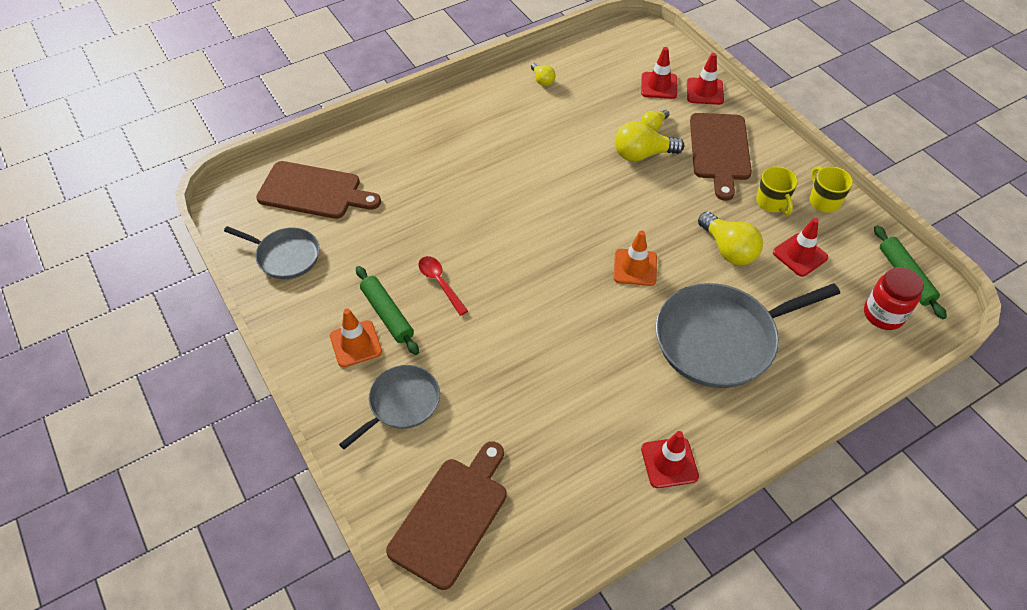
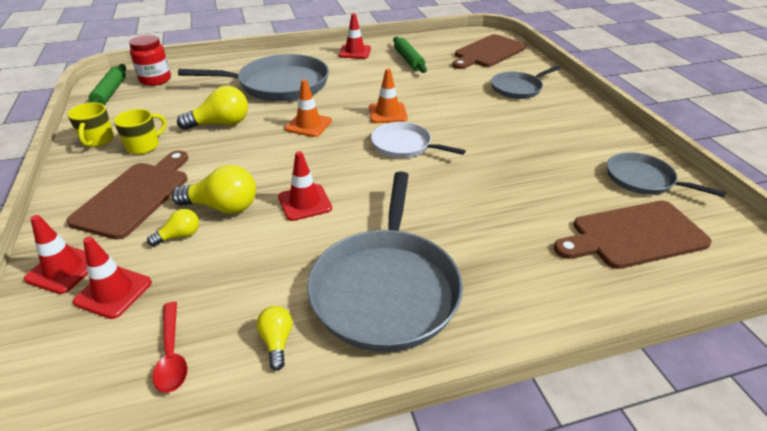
camera: 165 degrees left, 15 degrees down
(314, 191) = (633, 235): brown cutting board -> brown cutting board turned 45 degrees counterclockwise
(356, 344) = (556, 117): orange traffic cone -> orange traffic cone (387, 113)
(387, 314) = (531, 128): green rolling pin -> green rolling pin (408, 60)
(440, 283) = (484, 140): red spoon -> red spoon (172, 355)
(491, 119) = (386, 288): none -> grey pan
(521, 256) = (404, 145): none -> white pan
(728, 249) = (221, 124): yellow light bulb -> yellow light bulb turned 90 degrees clockwise
(772, 203) = (144, 146): yellow mug -> yellow mug turned 45 degrees clockwise
(800, 255) = (168, 113): red traffic cone -> red traffic cone (305, 202)

